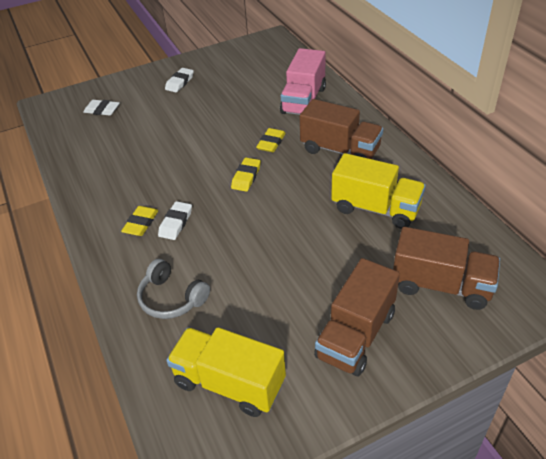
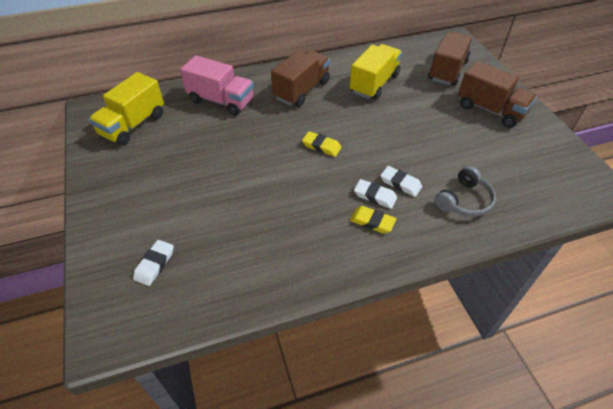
camera: 85 degrees left, 5 degrees up
(179, 82) = (135, 187): white eraser -> white eraser (400, 183)
(229, 383) = (538, 171): yellow truck -> yellow truck (133, 125)
(271, 143) = (277, 127): yellow eraser -> none

